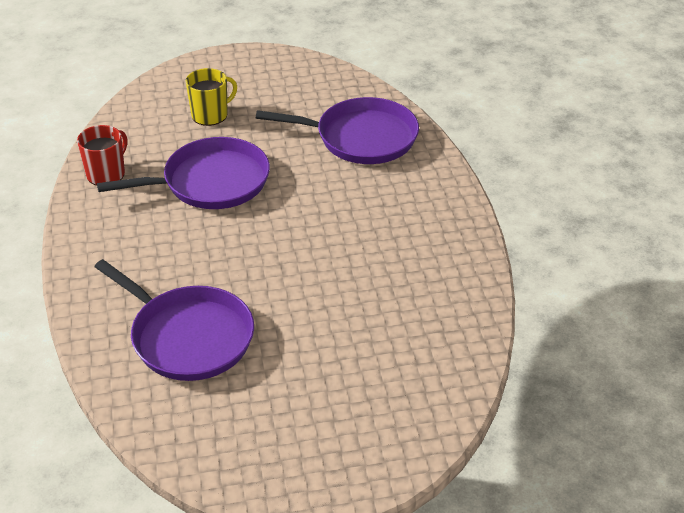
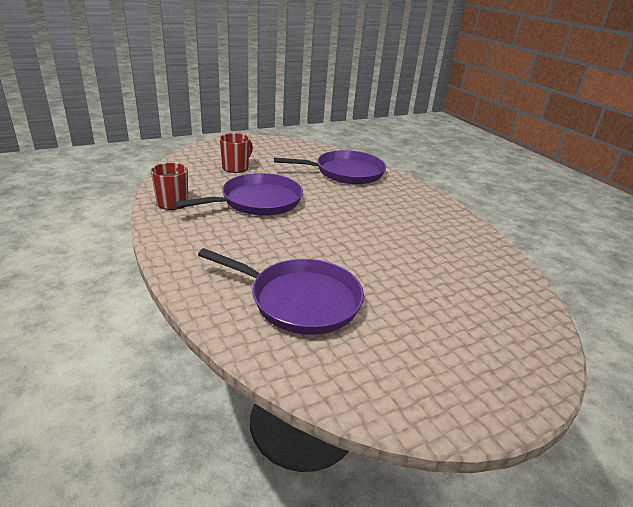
camera: 20 degrees left, 10 degrees down
(210, 115) = (236, 167): yellow mug -> red mug

